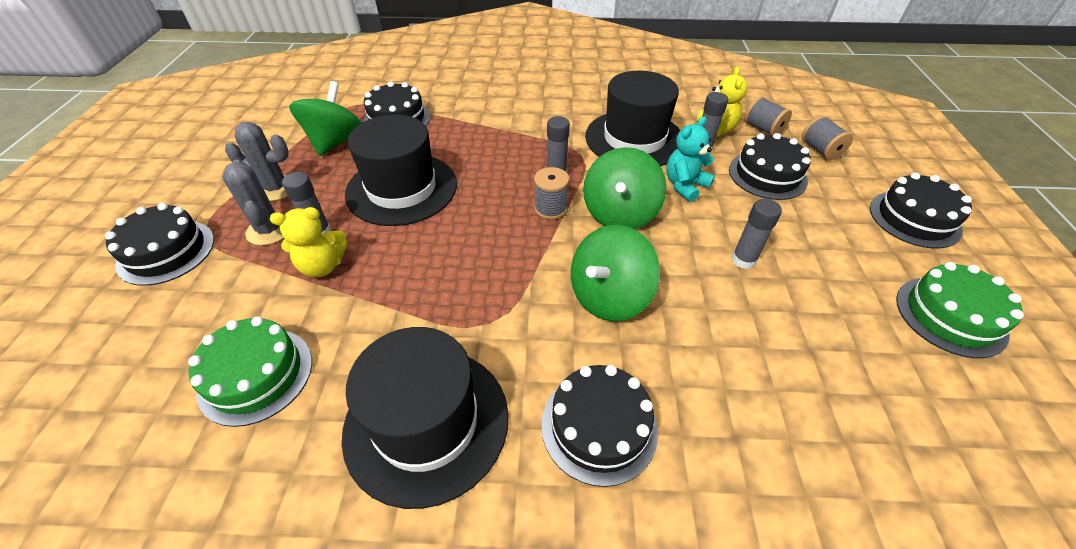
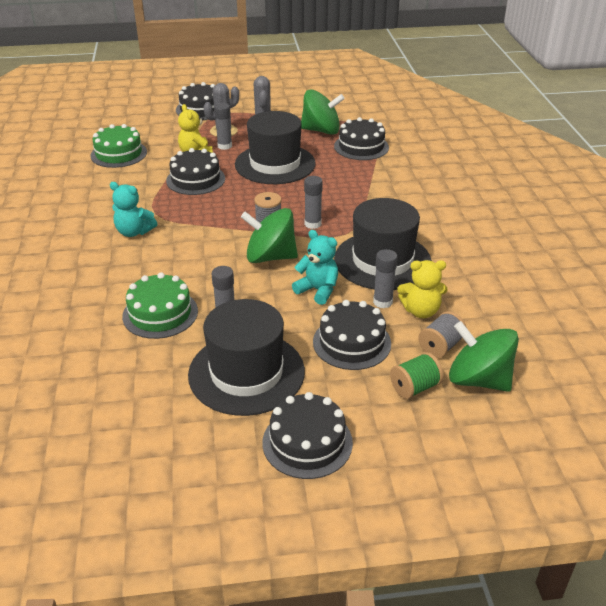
camera: 80 degrees right, 10 degrees down
(427, 422) = (88, 204): black hat -> black hat (246, 373)
(537, 351) = (134, 232): none -> turquoise teddy bear
(599, 426) = (81, 257): black cake -> black cake (195, 179)
(609, 296) = (180, 256): green spinning top -> green spinning top (478, 379)
(820, 150) = (415, 387): grey spool -> green spool
(950, 316) = (173, 435): green cake -> green cake (160, 313)

